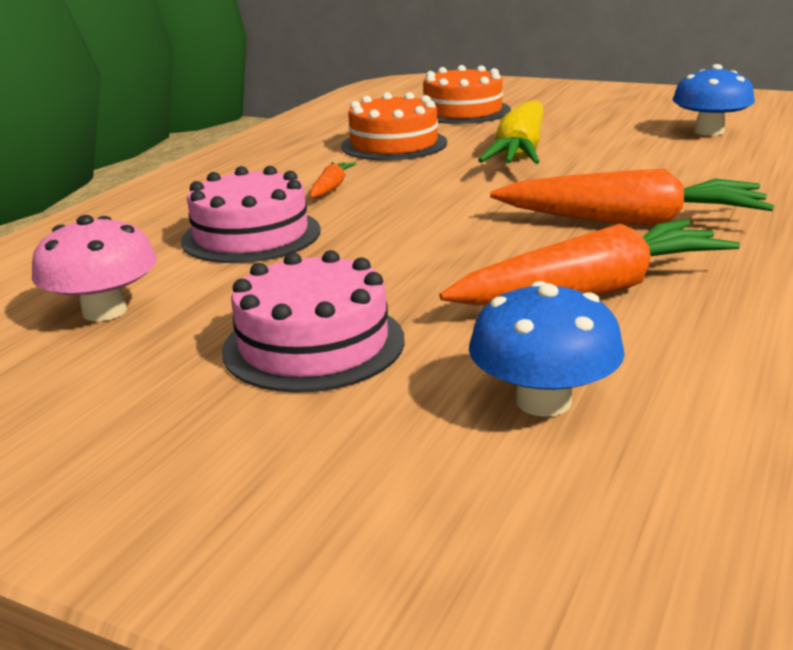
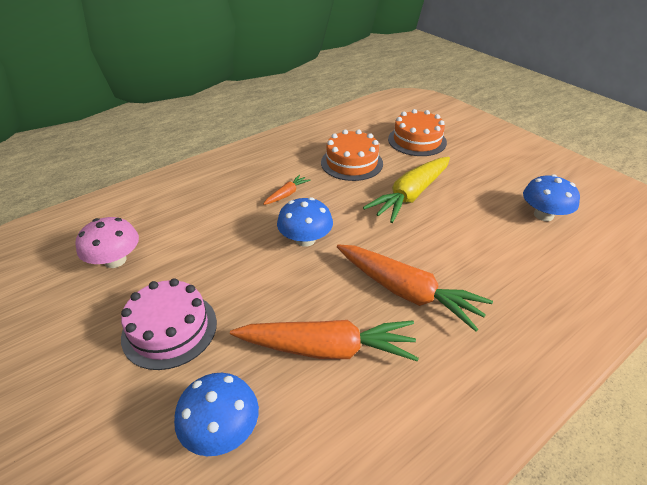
camera: 25 degrees right, 15 degrees up
(251, 235) = (218, 223): pink cake -> none
(420, 216) = (305, 239): none -> blue mushroom

